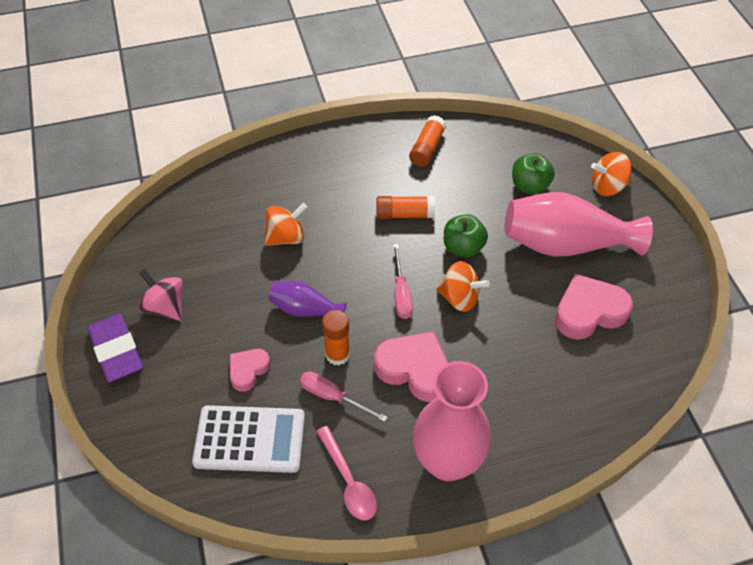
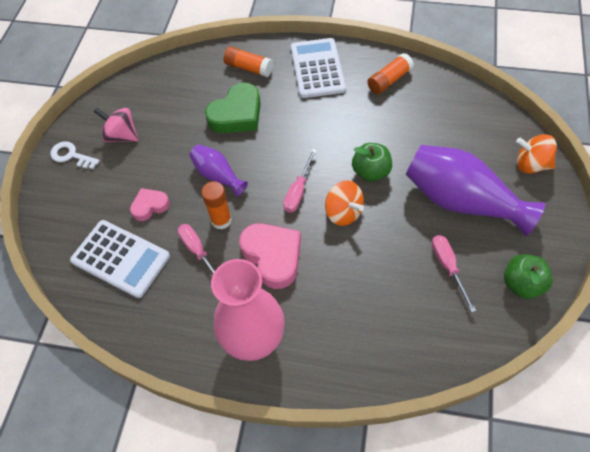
camera: 30 degrees right, 5 degrees up
(116, 351) = (71, 155): purple eraser -> white key
(165, 307) = (121, 136): pink spinning top -> pink spinning top turned 45 degrees counterclockwise
(286, 237) = (237, 114): orange spinning top -> green heart
(345, 160) = (317, 68): none -> white calculator
(348, 481) = (171, 322): pink spoon -> none
(405, 214) = (339, 128): orange glue stick -> orange glue stick (249, 68)
(529, 186) = (459, 140): green apple -> green apple (522, 284)
(565, 244) = (462, 201): pink vase -> purple vase
(589, 312) = (448, 267): pink heart -> pink screwdriver

